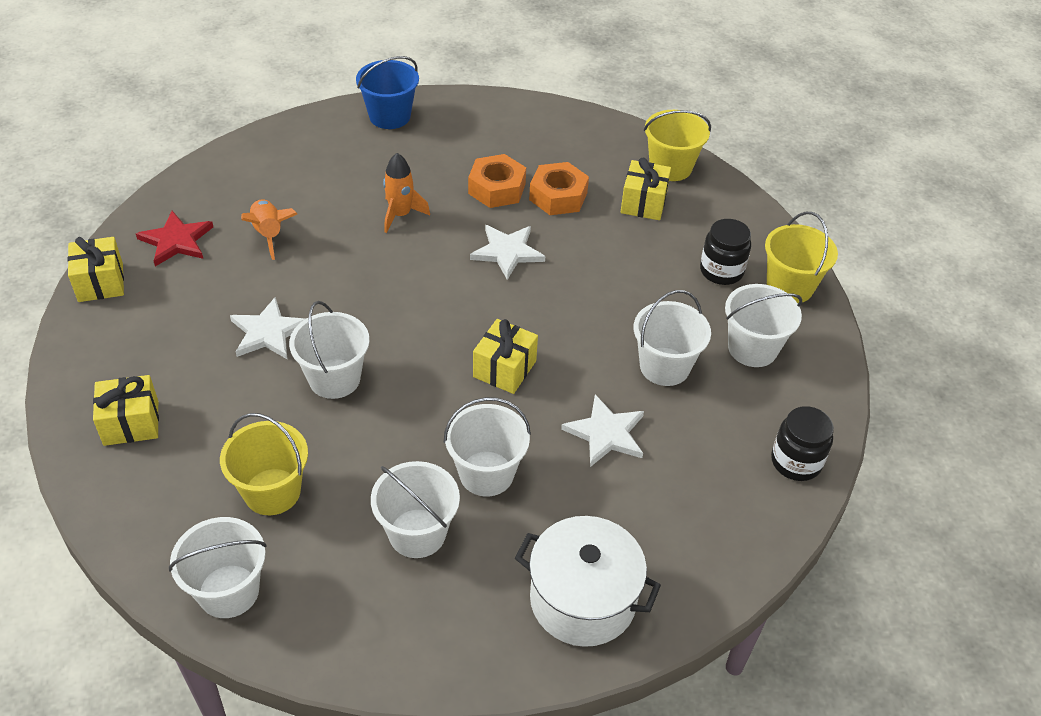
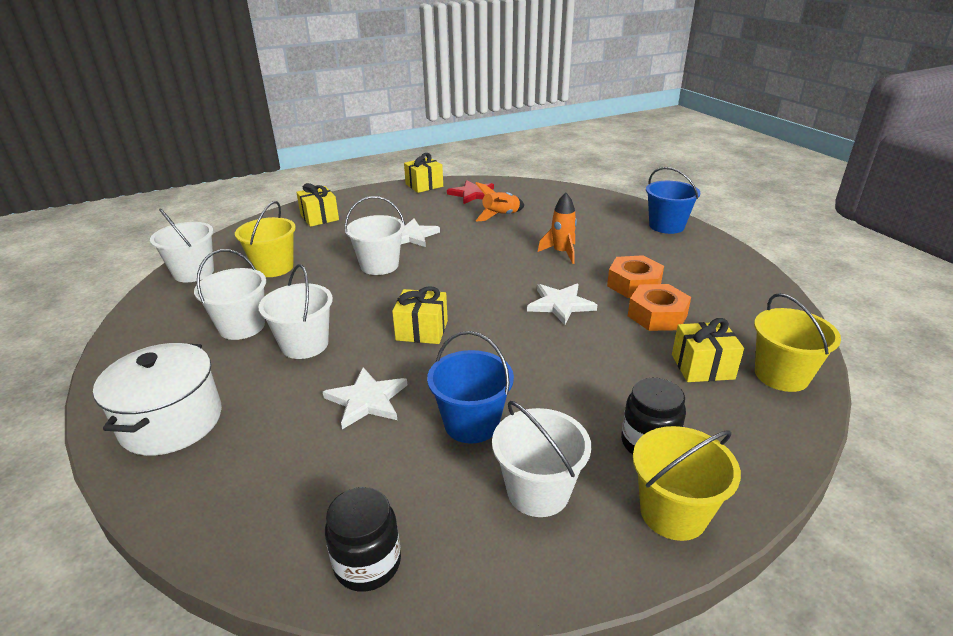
camera: 75 degrees right, 15 degrees down
(664, 366) = (471, 423): white bucket -> blue bucket

